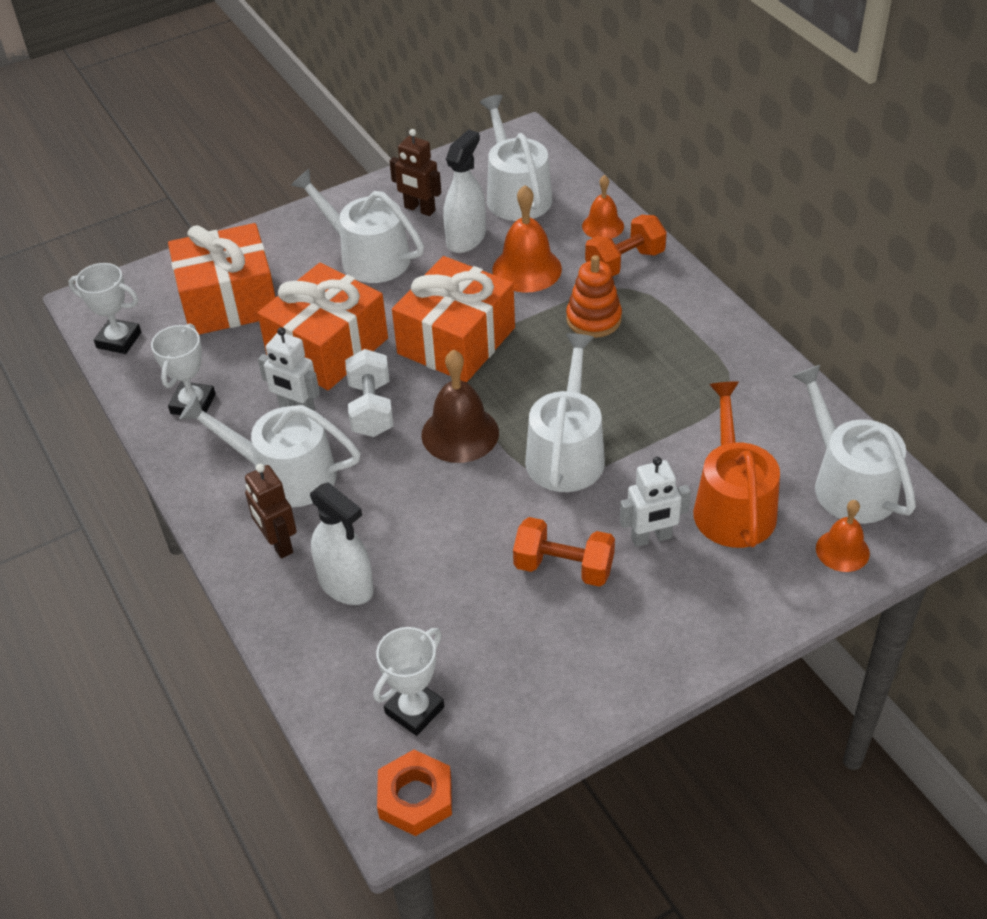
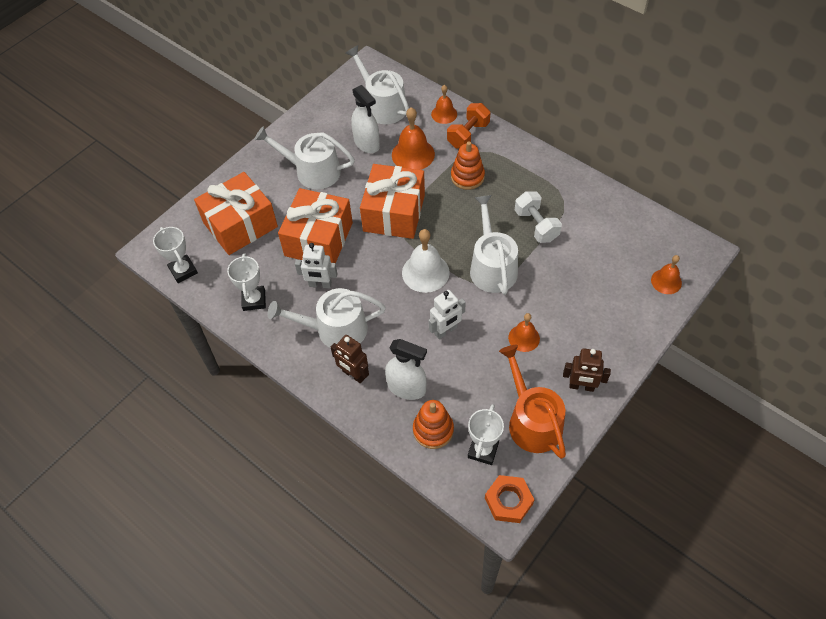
camera: 20 degrees left, 10 degrees up
(119, 340) = (183, 271): white trophy -> white trophy turned 60 degrees clockwise
(353, 657) = (433, 430): none -> orange stacking toy
(371, 409) = (365, 272): white dumbbell -> white dumbbell (536, 225)
(419, 209) = (328, 130): brown robot -> brown robot (581, 386)
(460, 433) = (425, 272): brown bell -> white bell
(466, 239) = (366, 143): white spray bottle -> white spray bottle turned 135 degrees clockwise
(564, 567) = (524, 338): orange dumbbell -> orange bell
(651, 538) = (563, 305): white robot -> white robot (446, 331)
(732, 505) = (597, 272): orange watering can -> orange watering can (532, 421)
(848, 483) = (652, 240): white watering can -> none

